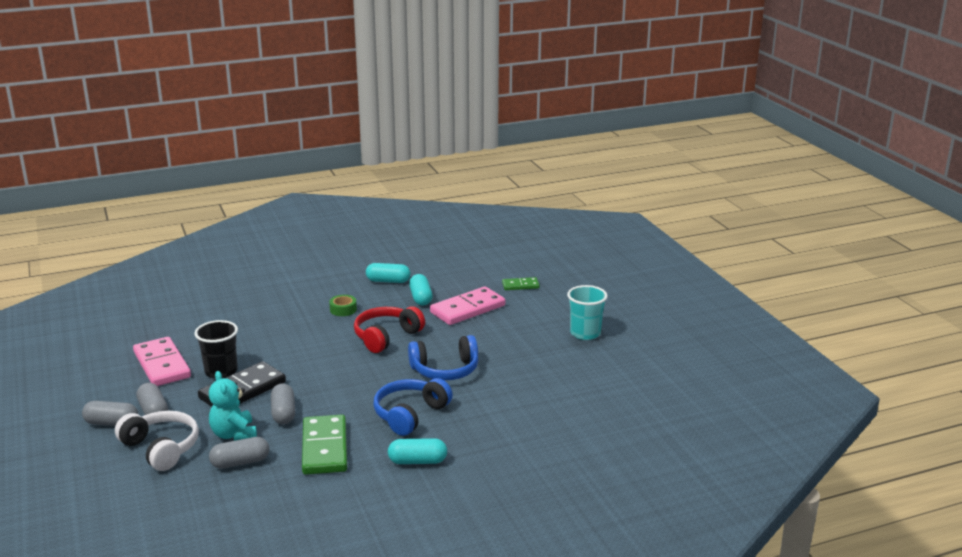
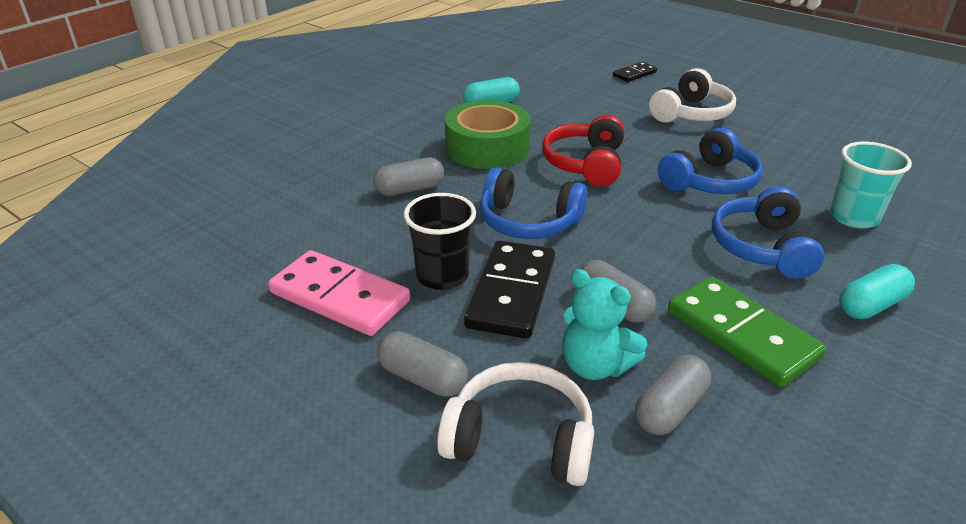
camera: 30 degrees left, 10 degrees up
(112, 423) = (378, 429): grey capsule -> grey capsule (410, 189)
(303, 359) = (528, 221): none -> blue headphones
(343, 309) = (487, 148): green tape -> green tape, size x2.27
(421, 298) = (555, 111): turquoise capsule -> none
(468, 309) = (623, 110): pink domino -> none
(511, 325) = (691, 113): none -> white headphones
(520, 285) = (634, 74): green domino -> black domino
(585, 333) = (772, 102): turquoise cup -> turquoise cup (854, 217)

